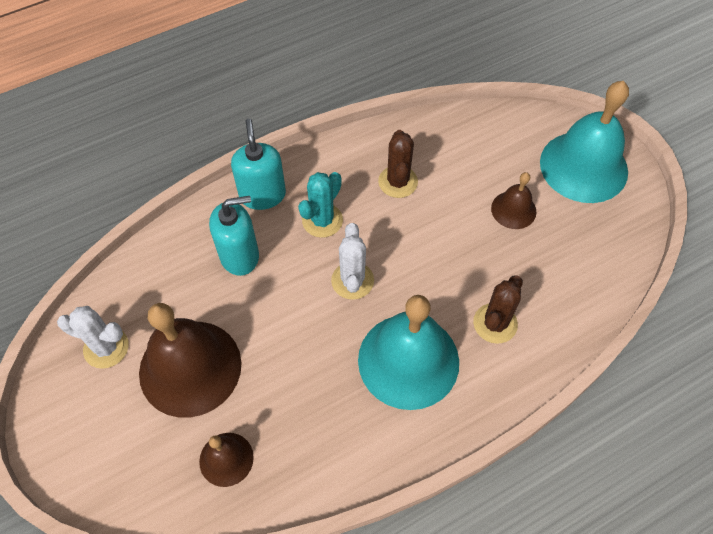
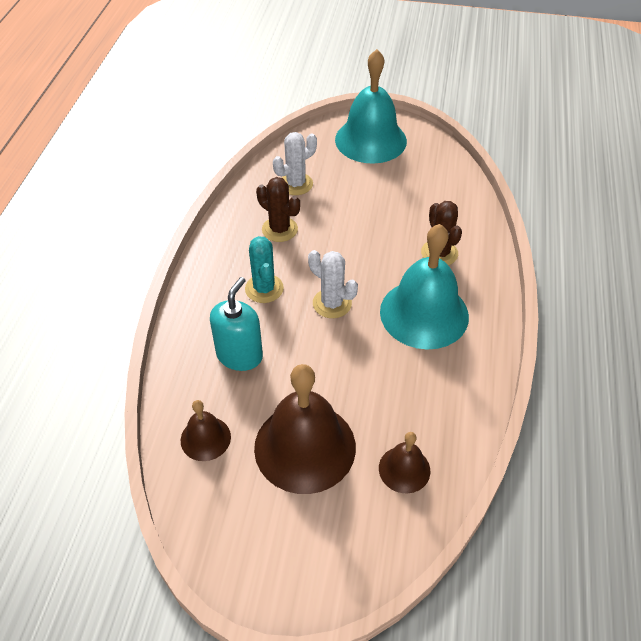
camera: 50 degrees left, 10 degrees down
(106, 347) = (228, 496): white cactus -> white cactus (296, 184)
(262, 195) = (202, 309): turquoise soap dispenser -> none
(513, 210) = (366, 190): brown bell -> brown bell (205, 438)

